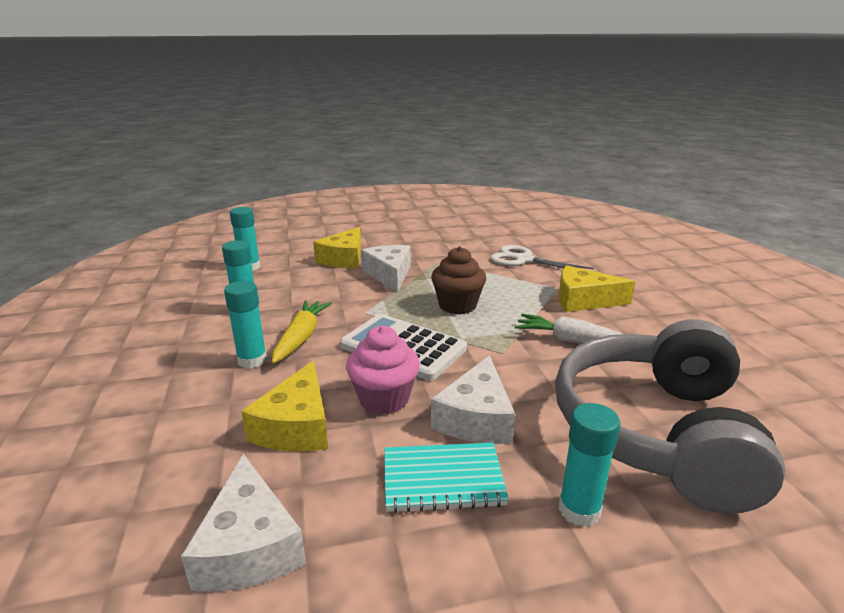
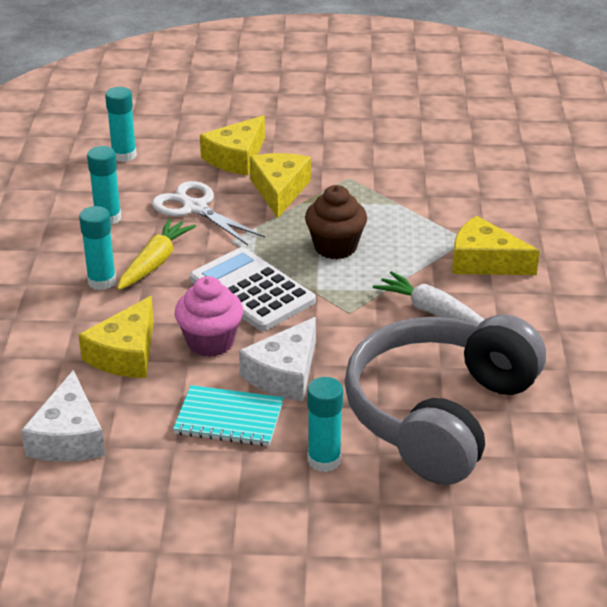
camera: 15 degrees right, 10 degrees up
(389, 275) = (279, 191): white cheese -> yellow cheese
(524, 260) = (455, 190): white scissors -> white scissors (195, 208)

